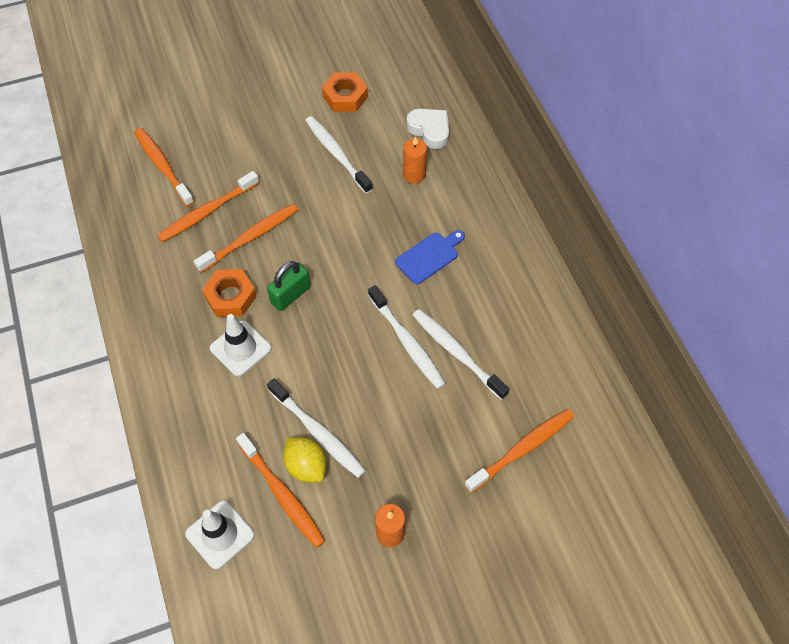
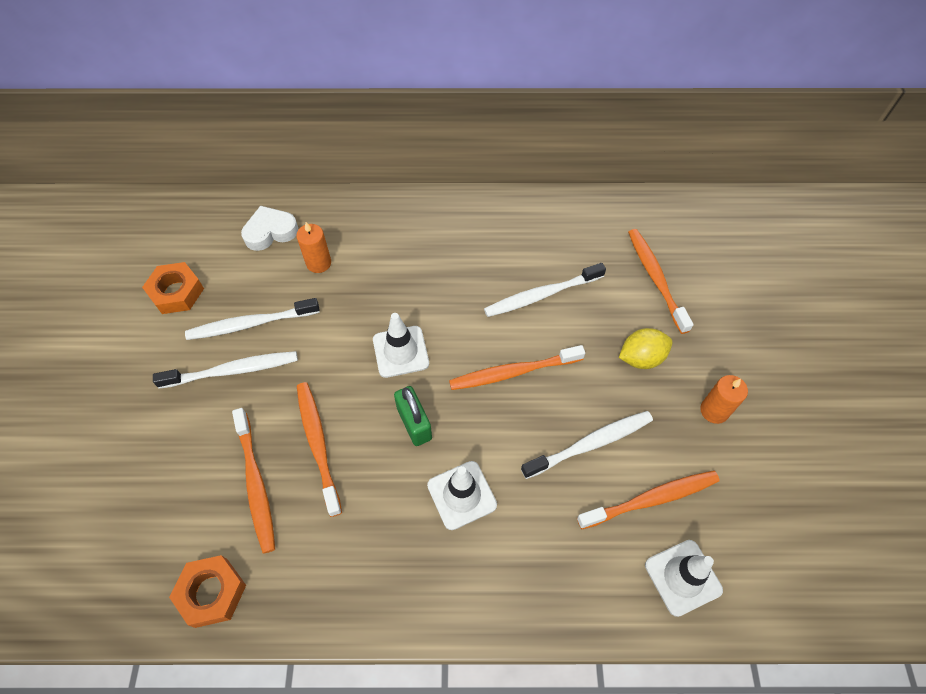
camera: 70 degrees left, 0 degrees up
(163, 166) = (155, 521): orange toothbrush -> orange toothbrush (513, 372)
(230, 297) = (389, 488): orange nut -> orange nut (211, 592)
(306, 466) = (625, 466): yellow lemon -> yellow lemon (641, 358)
(352, 263) = (400, 351): none -> white traffic cone
(407, 341) = (514, 332): white toothbrush -> white toothbrush (232, 370)
(429, 256) = (424, 282): blue cutting board -> none

